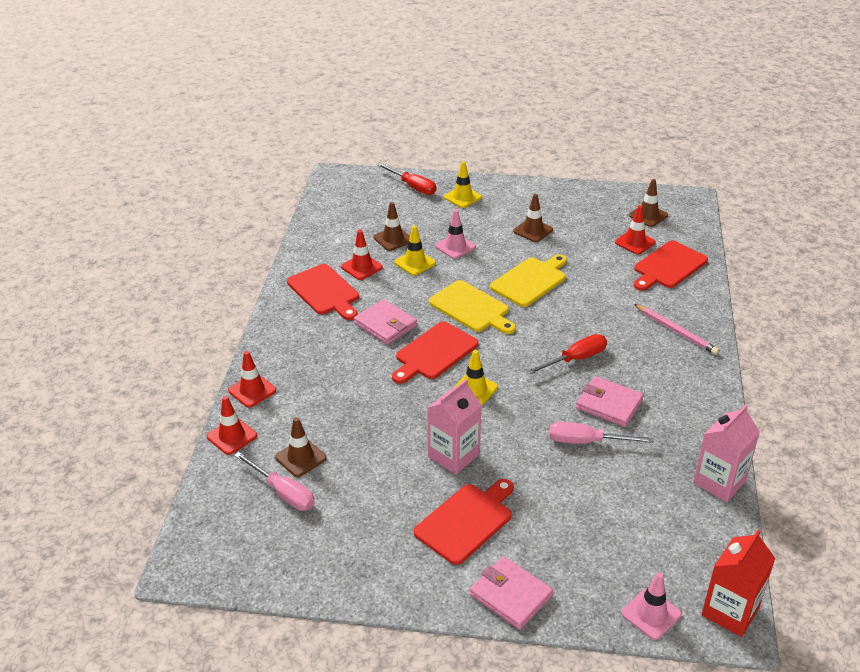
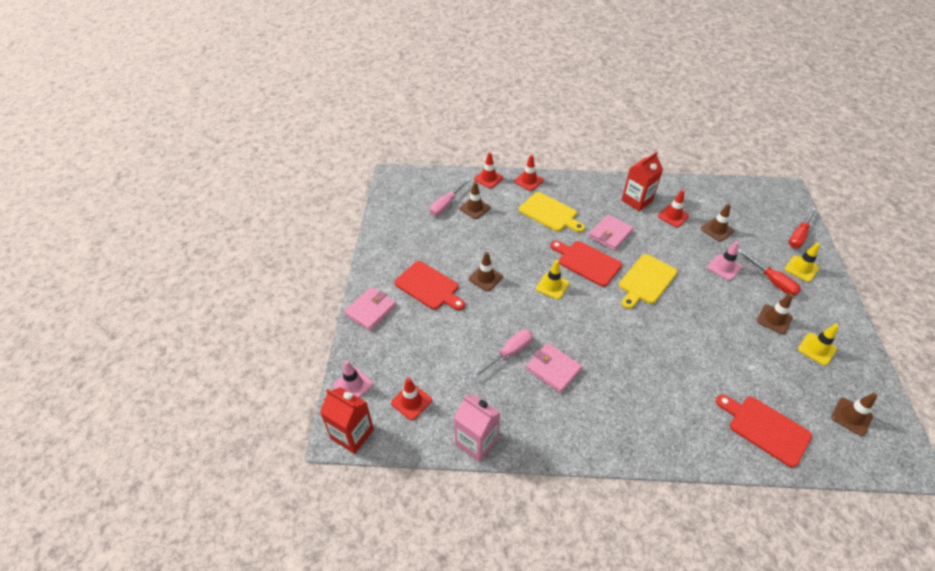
camera: 85 degrees right, 10 degrees up
(325, 292) = (636, 200): red cutting board -> red carton
(415, 263) = (691, 244): yellow traffic cone -> yellow traffic cone (817, 349)
(453, 455) = (485, 278): pink carton -> brown traffic cone
(530, 280) = (697, 318): yellow cutting board -> yellow cutting board (550, 213)
(575, 359) = (602, 348): red screwdriver -> red screwdriver (772, 281)
(586, 442) = (509, 353): pink screwdriver -> pink screwdriver turned 45 degrees clockwise
(609, 404) = (553, 369): pink wallet -> pink wallet turned 75 degrees counterclockwise
(634, 242) = (794, 401): red traffic cone -> red traffic cone (411, 401)
(676, 331) = (663, 426): pink pencil -> none

